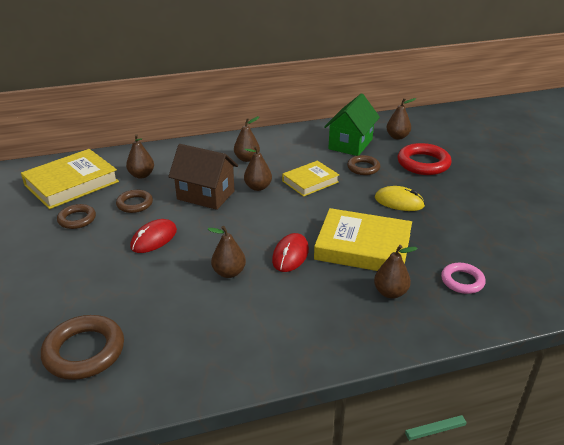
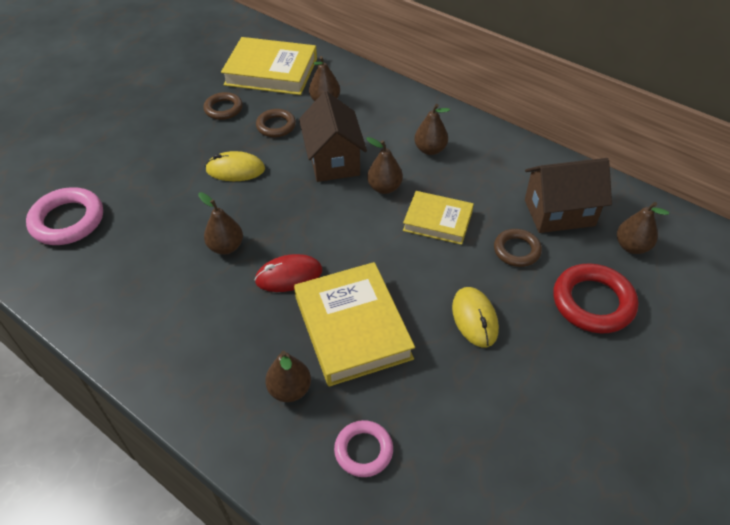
camera: 55 degrees right, 15 degrees up
(84, 351) = (67, 221): brown ring -> pink ring
(154, 239) = (235, 169): red mouse -> yellow mouse
(350, 144) = (559, 213): green house -> brown house

